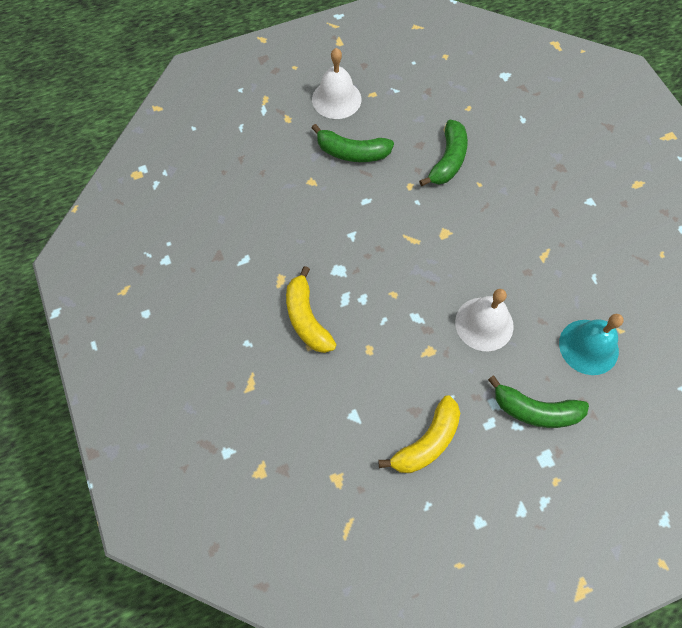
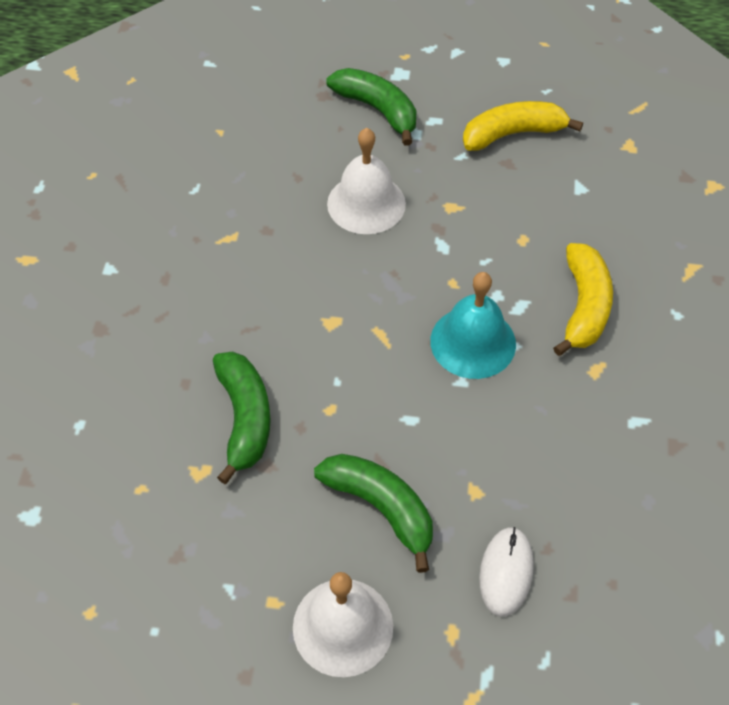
camera: 150 degrees left, 10 degrees down
(276, 153) = (506, 572): none -> white mouse
(448, 160) = (245, 418): green banana -> green banana turned 120 degrees clockwise
(588, 347) = (269, 133): turquoise bell -> turquoise bell (473, 342)

